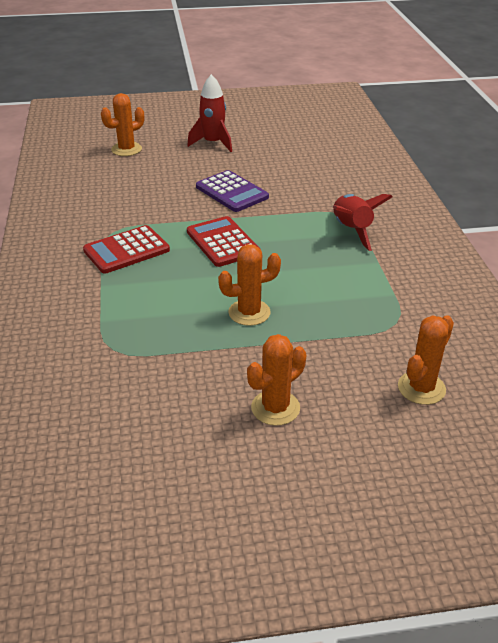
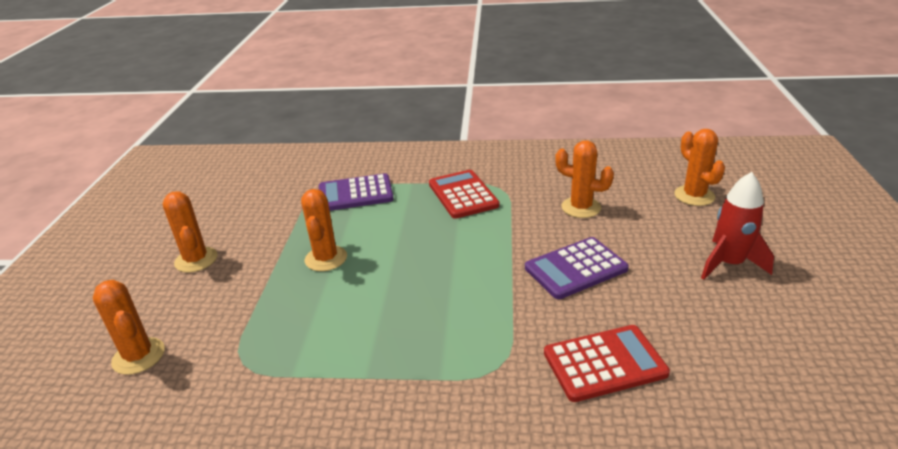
camera: 105 degrees right, 5 degrees down
(125, 320) = (355, 194): none -> purple calculator
(146, 192) = (581, 207): none -> orange cactus
(222, 242) = (458, 252): red calculator -> red calculator (604, 363)
(351, 230) = (451, 366): red rocket -> none

